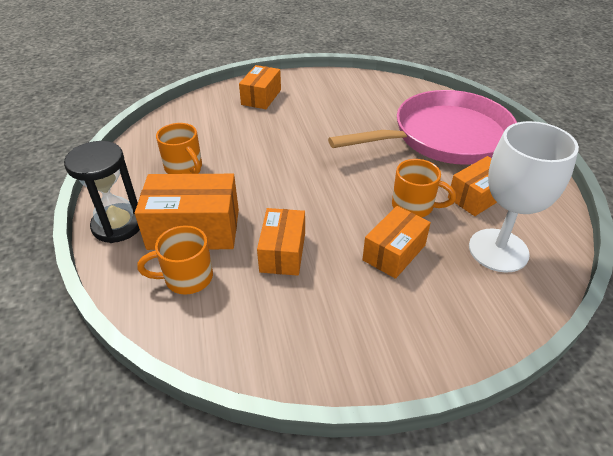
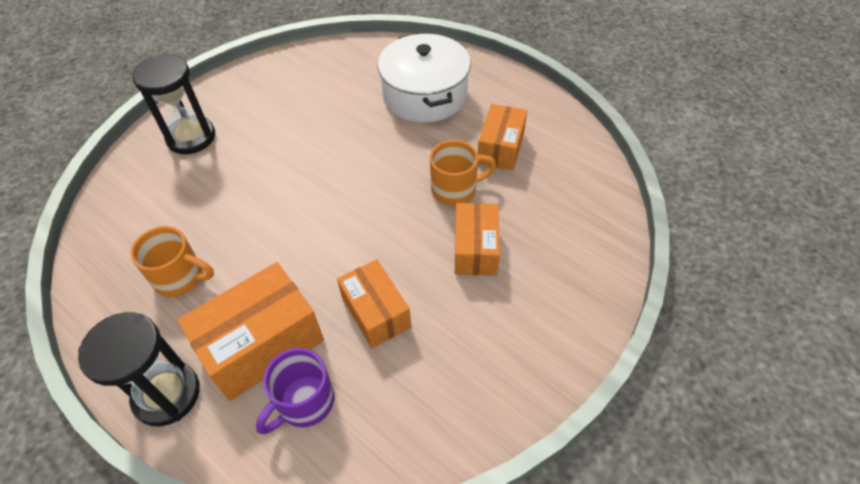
camera: 35 degrees left, 10 degrees up
(187, 278) = (304, 402): orange mug -> purple mug
(261, 97) = (191, 137): orange box -> black hourglass
(445, 137) = (425, 95): pink pan -> white pot
(498, 250) = (555, 194): white goblet -> none

